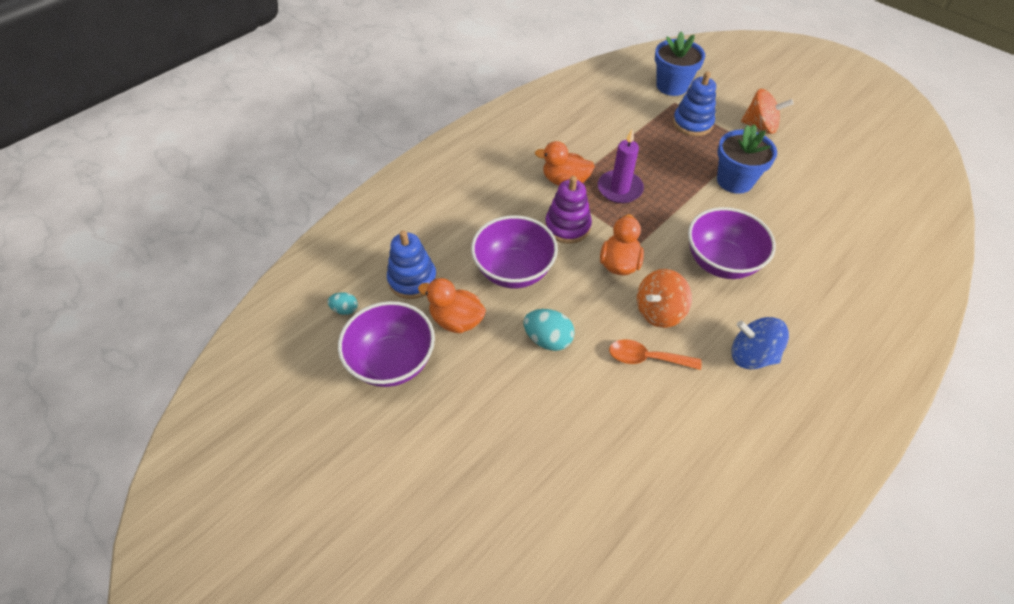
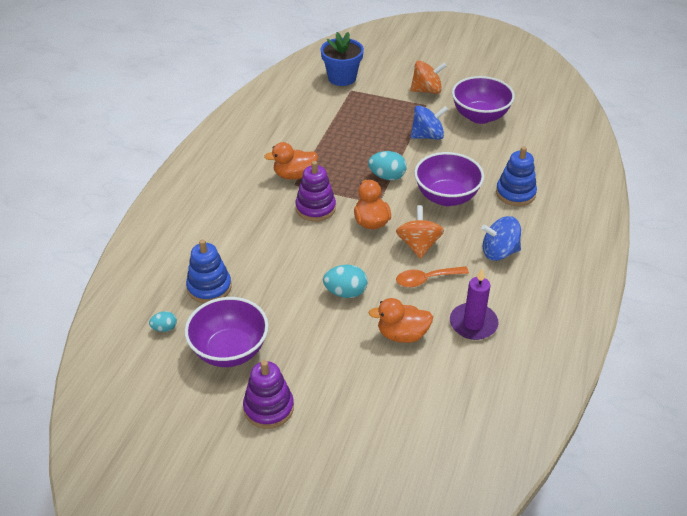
camera: 25 degrees left, 10 degrees down
(394, 448) = (268, 408): none -> purple stacking toy
(456, 320) = (264, 304): orange duck -> orange duck (402, 334)
(514, 271) = (290, 254): purple bowl -> purple bowl (480, 116)
(619, 189) = (342, 168): purple candle -> purple candle (473, 323)
(659, 311) = (418, 245): orange spinning top -> orange spinning top turned 150 degrees clockwise
(664, 215) = (387, 176): none -> turquoise egg
(692, 123) = (373, 102): blue stacking toy -> blue stacking toy (515, 193)
(734, 180) = (427, 136): blue flower pot -> blue spinning top

